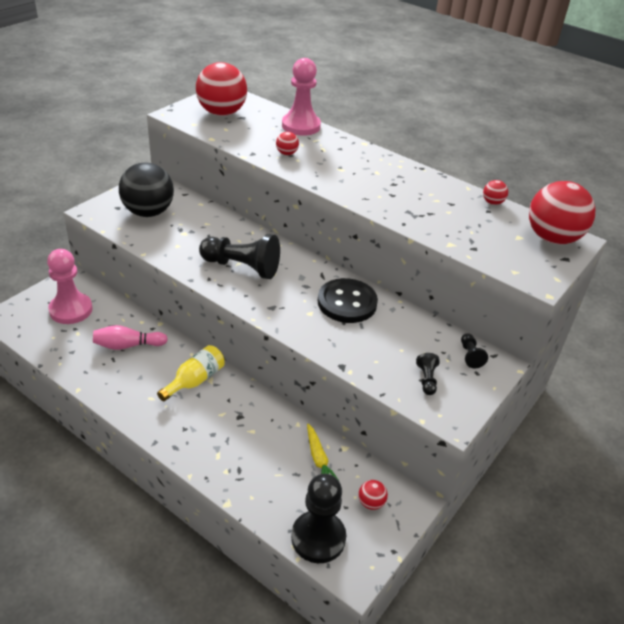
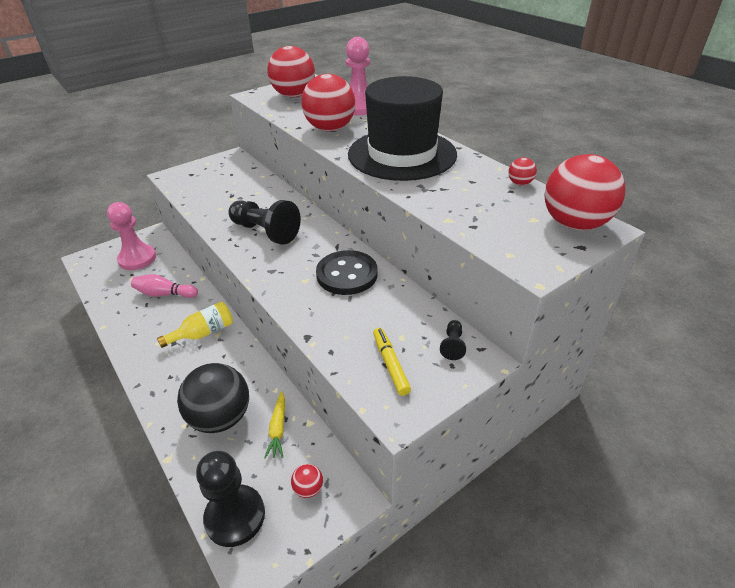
camera: 20 degrees right, 0 degrees up
(148, 212) = (213, 179): black ball -> black ball (221, 418)
(286, 153) = (330, 129): red ball -> red ball, size x2.37
(374, 179) = (402, 154): none -> black hat
(427, 379) = (390, 364): black pawn -> yellow marker

